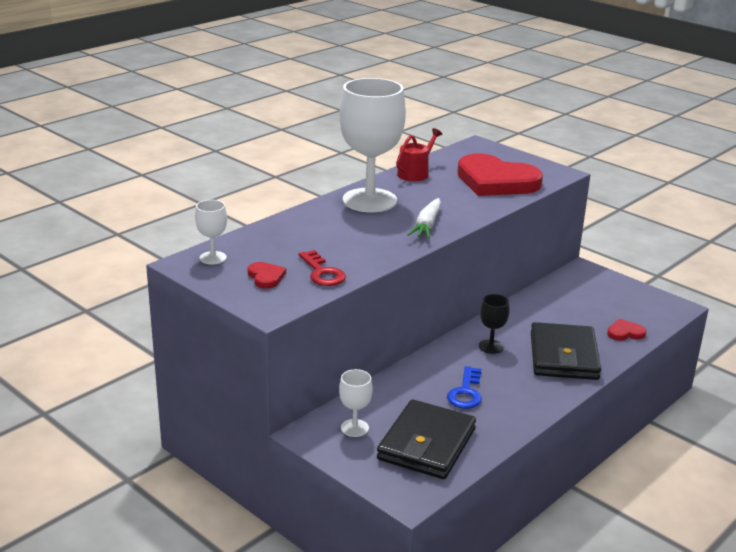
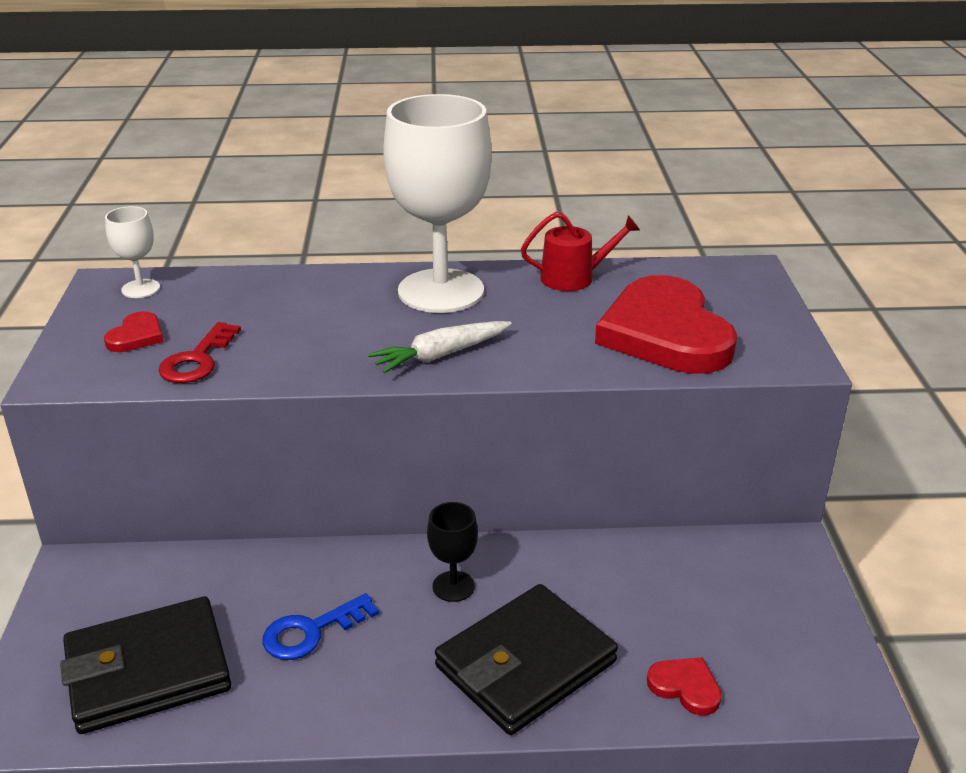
camera: 45 degrees right, 5 degrees up
(354, 428) = (122, 593): white goblet -> none

